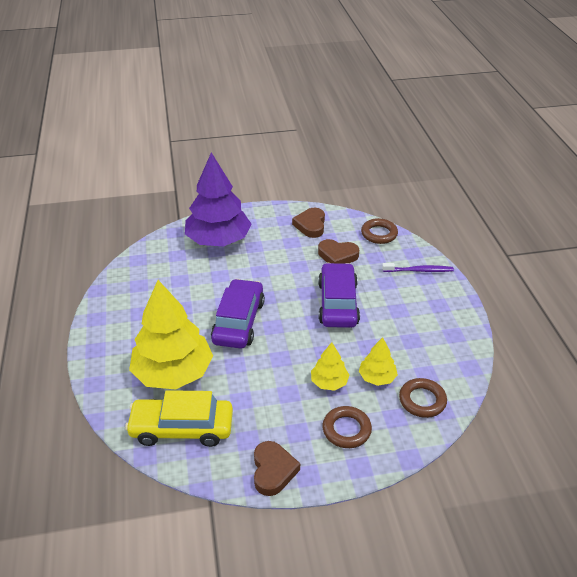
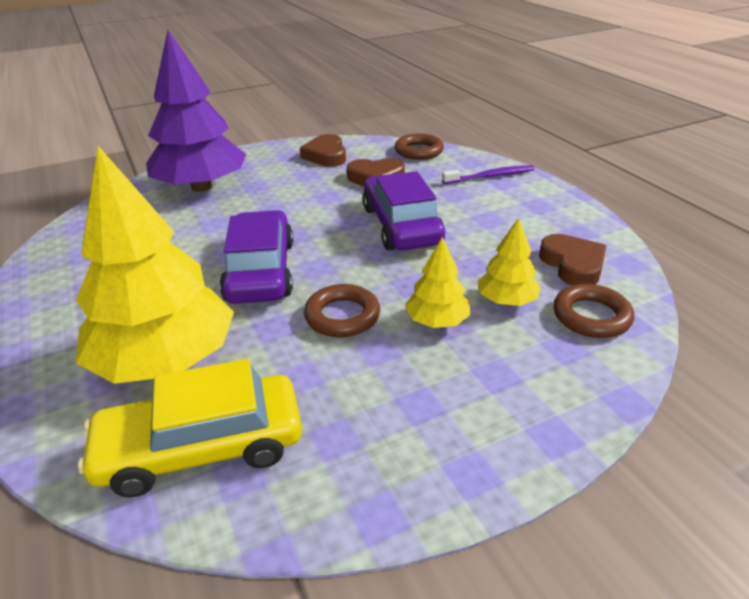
camera: 15 degrees left, 5 degrees down
(273, 470) = (404, 482): brown heart -> brown heart (572, 265)
(346, 430) = (500, 382): brown ring -> brown ring (342, 316)

